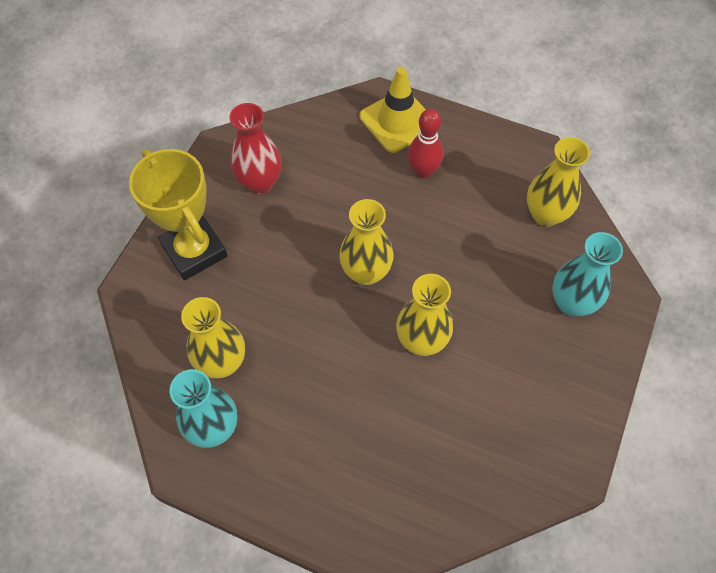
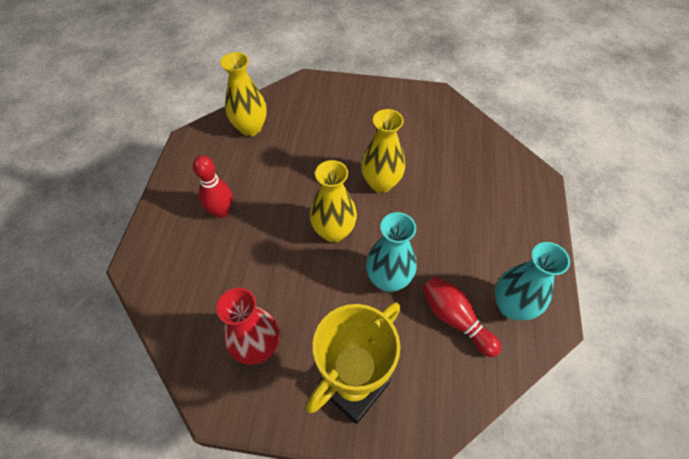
camera: 105 degrees left, 5 degrees down
(222, 362) = (455, 319): yellow vase -> red bowling pin
(397, 121) = (165, 242): yellow traffic cone -> none
(571, 303) = (321, 107): turquoise vase -> turquoise vase (388, 279)

